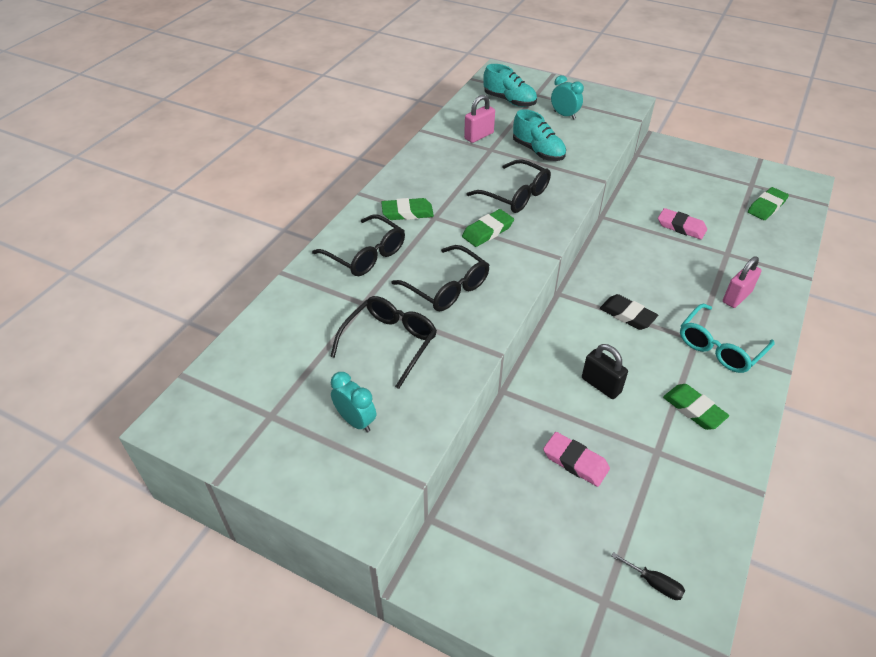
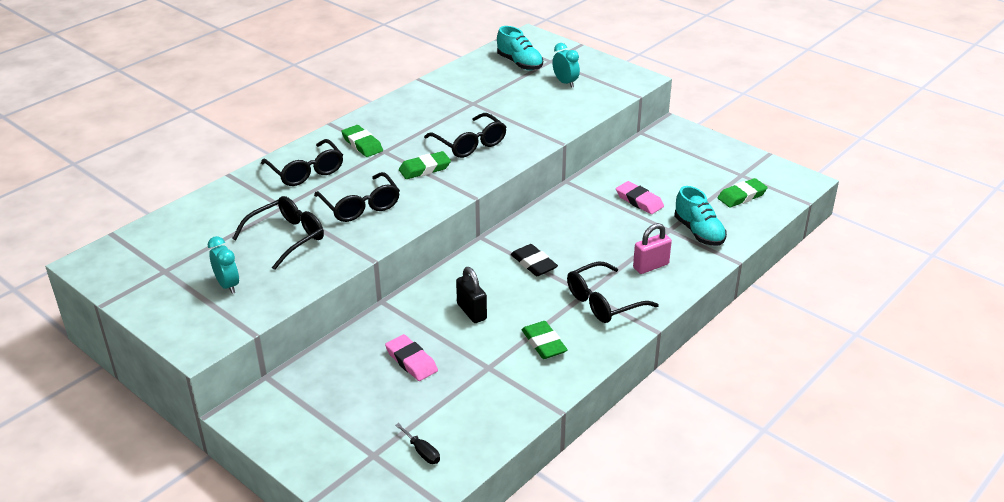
camera: 15 degrees right, 10 degrees down
(407, 212) = (362, 144): green eraser -> green eraser turned 45 degrees clockwise
(479, 136) = (469, 90): pink padlock -> none
(538, 151) = (517, 111): turquoise shoe -> turquoise shoe (699, 232)
(719, 347) = (603, 302): turquoise glasses -> black glasses

